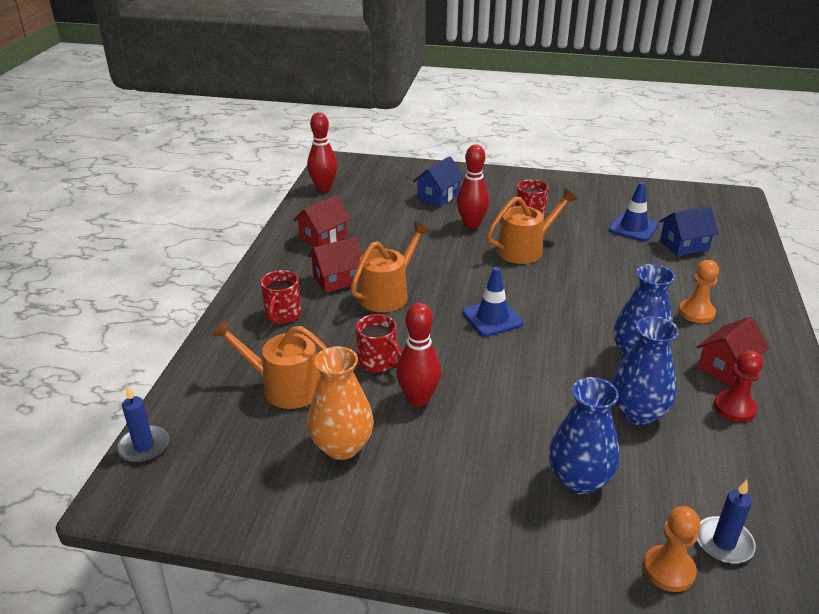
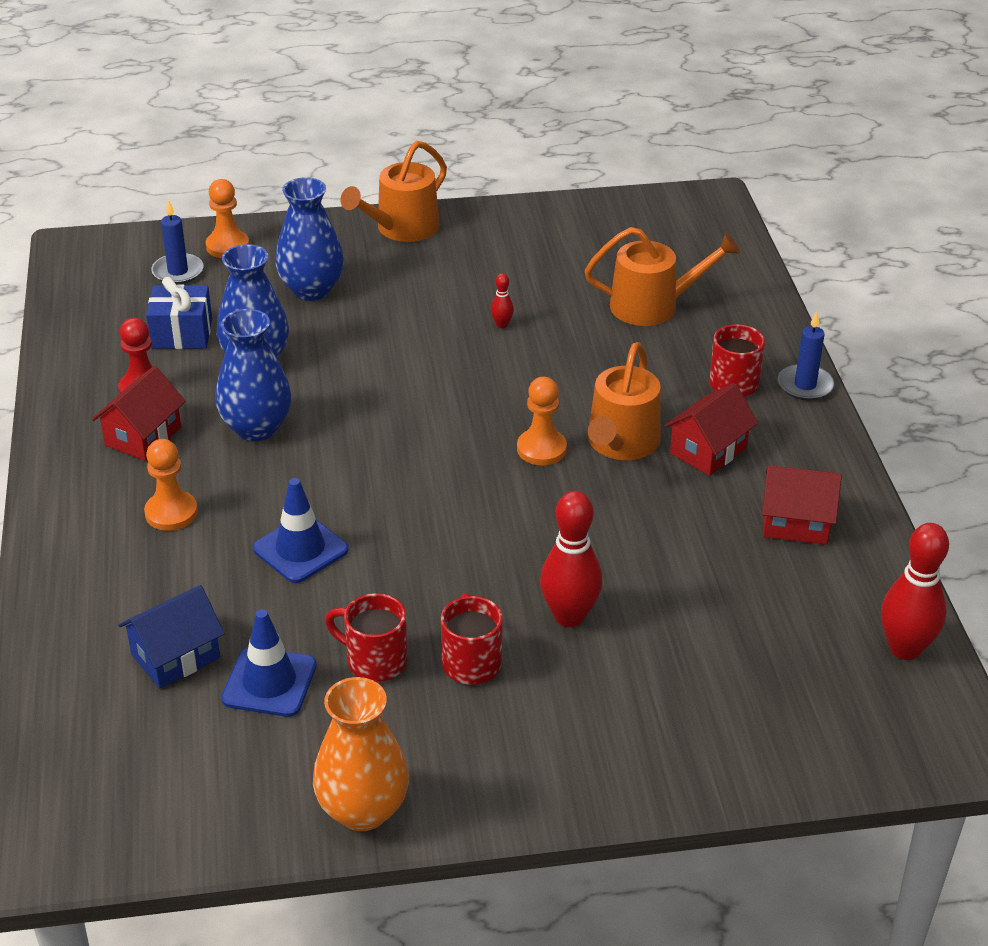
camera: 160 degrees right, 5 degrees up
(144, 446) = (735, 233): blue candle -> blue candle (805, 385)
(323, 237) = (796, 523): red house -> red house turned 75 degrees clockwise
(342, 446) = (551, 270): orange vase -> orange vase (363, 810)
(378, 362) = (570, 352): red mug -> red mug (374, 661)
(418, 399) = (501, 325): red bowling pin -> red bowling pin, size x0.46
(438, 196) = (671, 681): blue house -> none
(440, 301) = (541, 449): none -> orange pawn
(492, 318) = (459, 439): blue traffic cone -> blue traffic cone (300, 549)
(525, 249) = (454, 577): orange watering can -> orange watering can (402, 228)
(708, 457) = (182, 334): none -> blue gift

